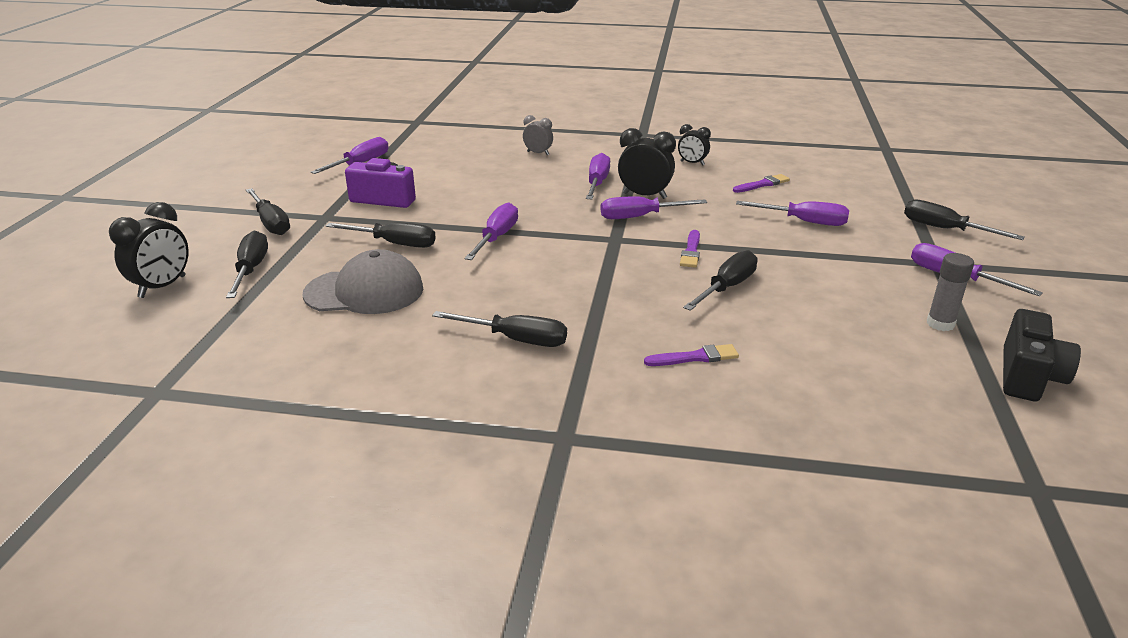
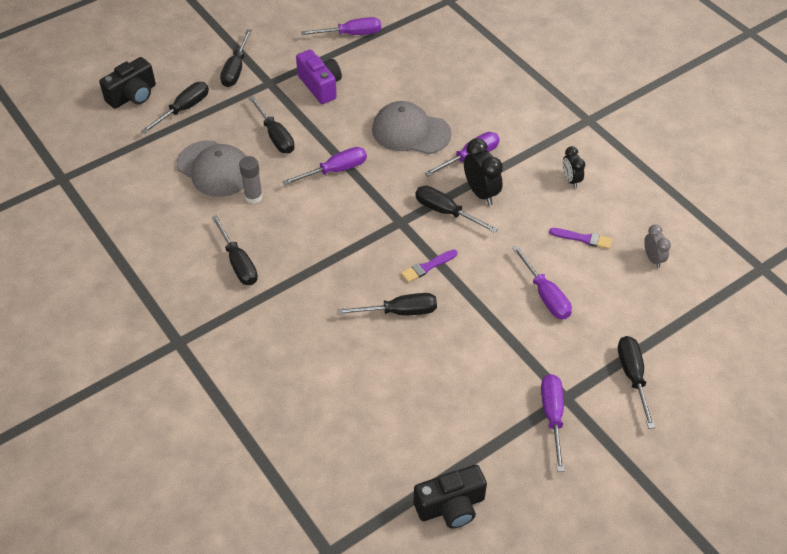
camera: 45 degrees right, 20 degrees up
(162, 287) = (133, 95): black clock -> black camera
(521, 190) = (410, 132): none -> grey cap
(538, 153) = (478, 95): grey clock -> grey clock (653, 259)
(640, 217) = (446, 212): purple screwdriver -> black screwdriver
(695, 357) = (303, 346): purple brush -> none
(940, 324) = (472, 437): grey glue stick -> grey glue stick (253, 197)

